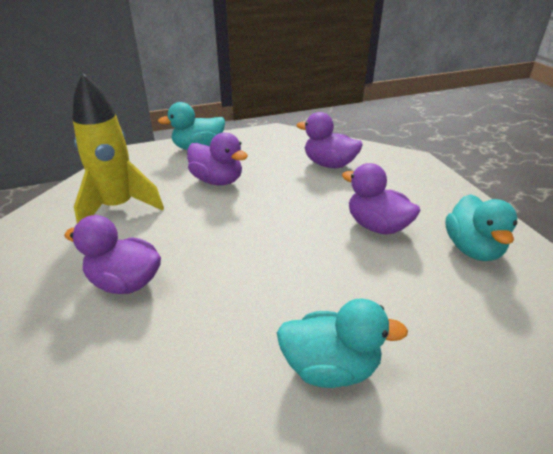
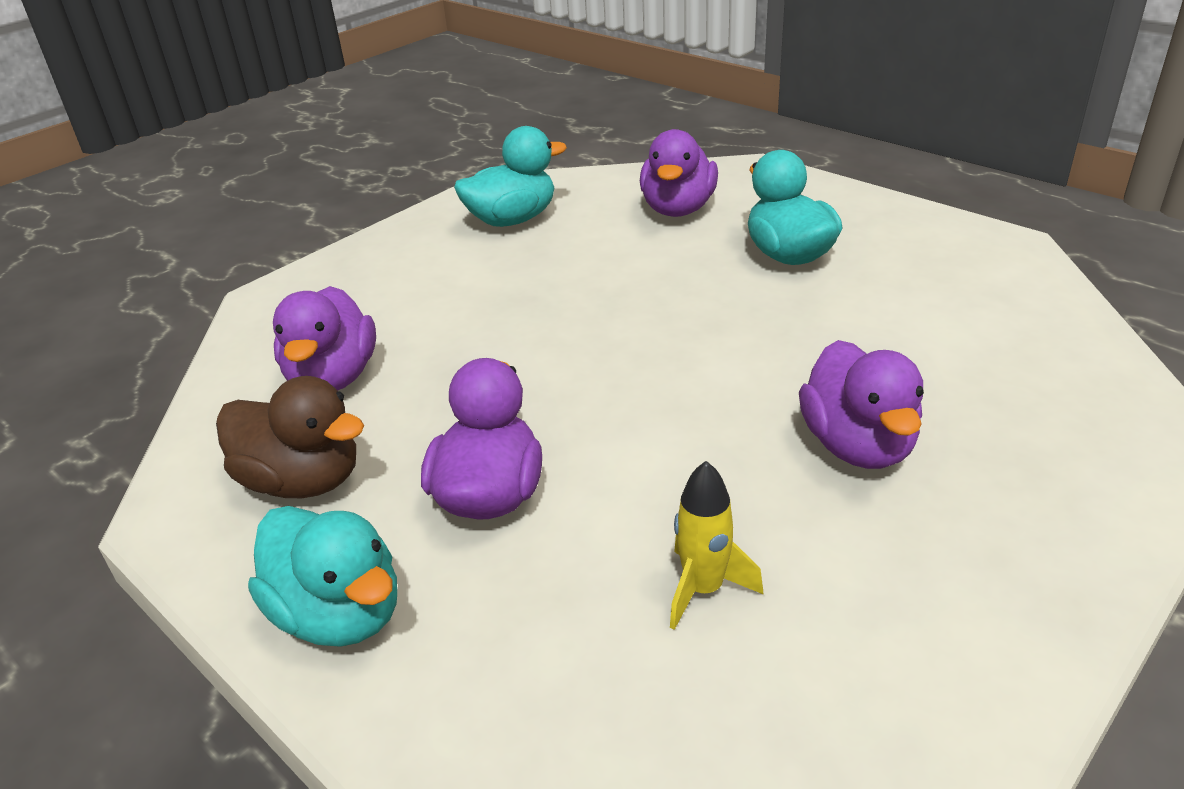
camera: 115 degrees left, 0 degrees up
(118, 207) = (703, 589): yellow rocket -> yellow rocket, size x0.50
(267, 150) = (303, 481): none -> brown duck
(377, 226) = (514, 285): purple duck -> purple duck (678, 209)

